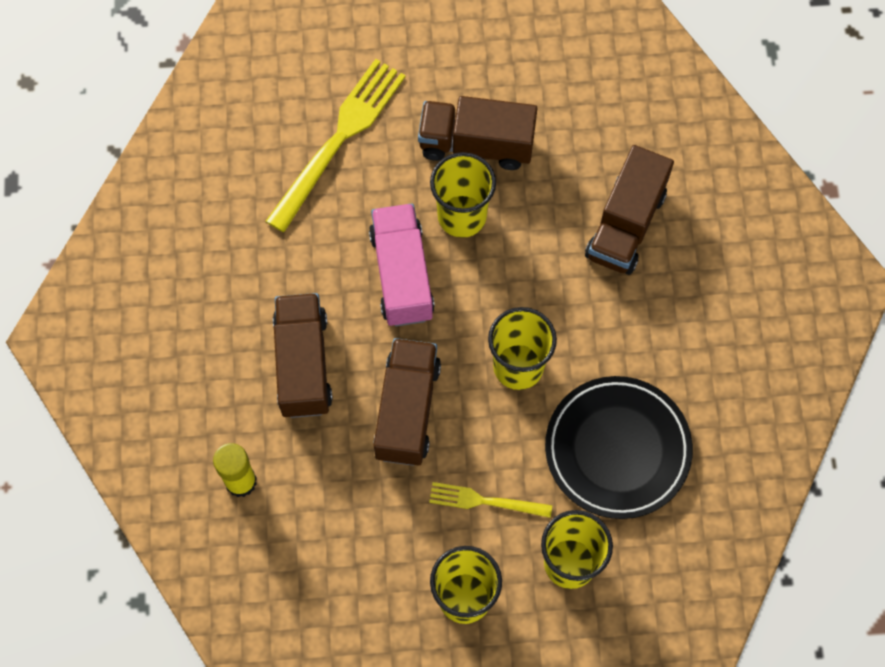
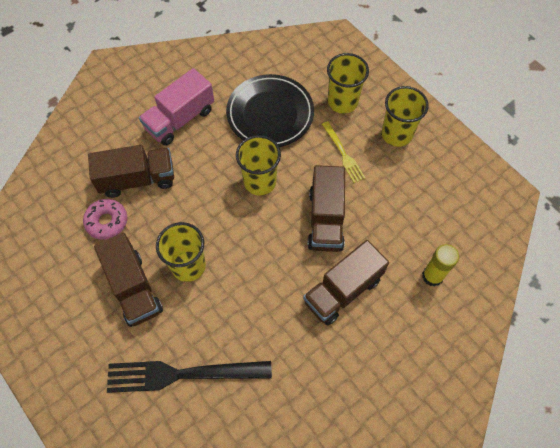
camera: 125 degrees left, 5 degrees down
(339, 139) = (182, 374): yellow fork -> black fork
(402, 275) = (249, 274): pink truck -> pink truck (180, 119)
(407, 410) = (325, 219): brown truck -> brown truck turned 60 degrees counterclockwise
(587, 160) = (107, 221): none -> pink donut

